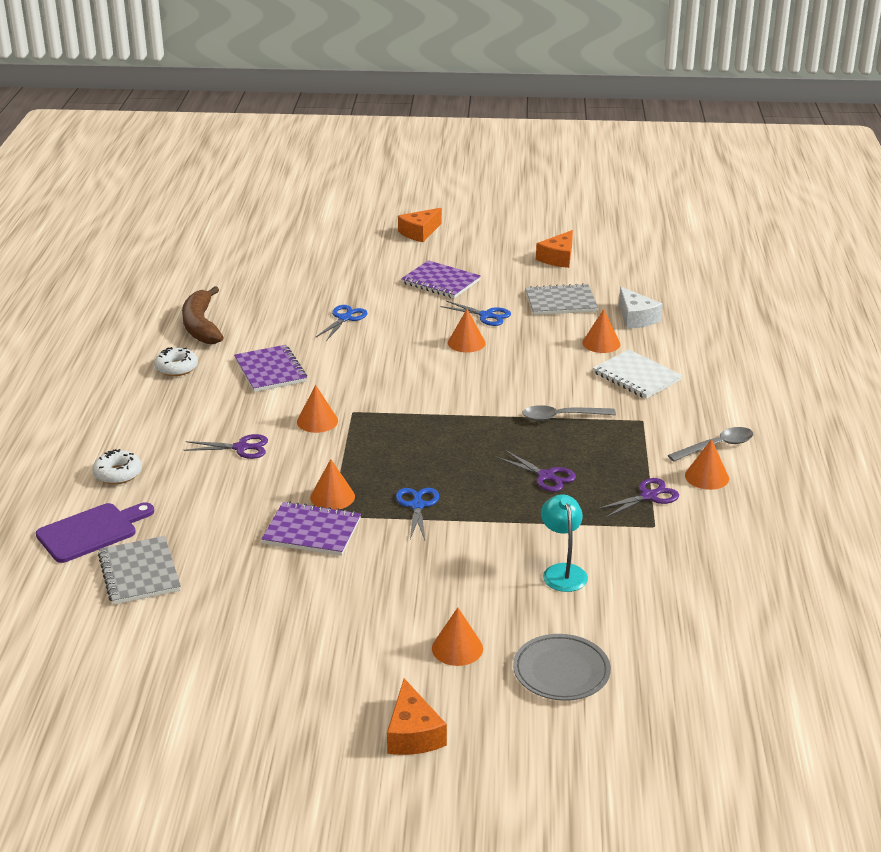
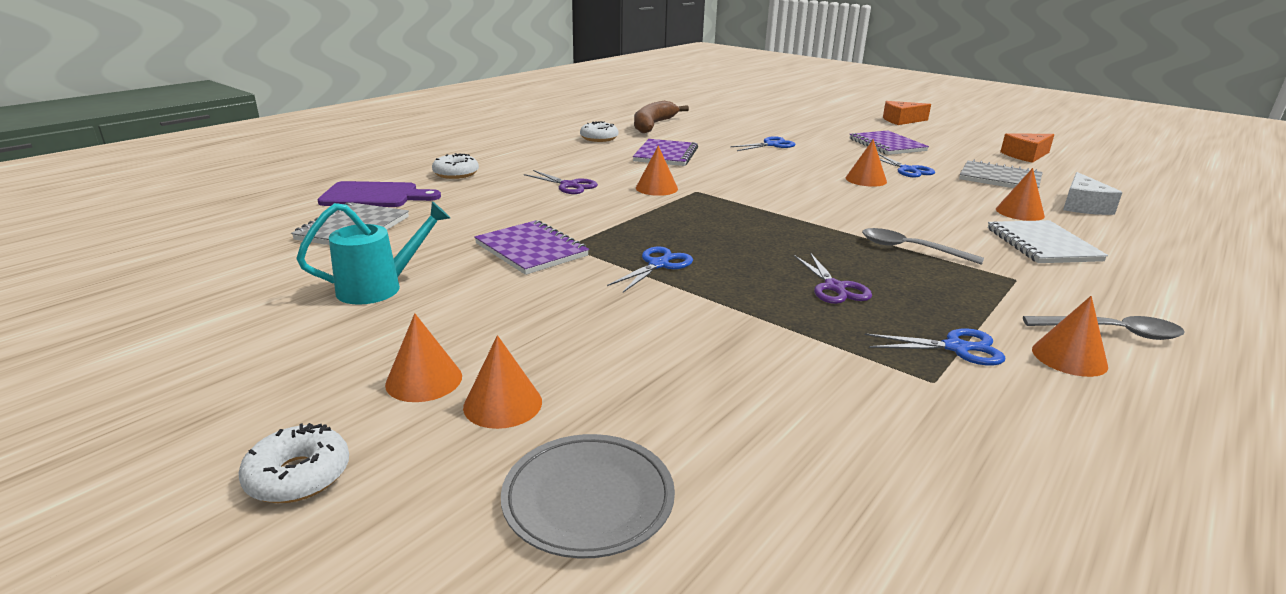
camera: 35 degrees right, 5 degrees down
(257, 613) = (379, 288): none -> turquoise watering can
(332, 497) = (589, 234): orange cone -> orange cone (424, 380)
(413, 733) = (298, 476): orange cheese -> white donut
(562, 571) = (744, 380): turquoise lamp -> none
(649, 496) = (957, 348): purple scissors -> blue scissors

